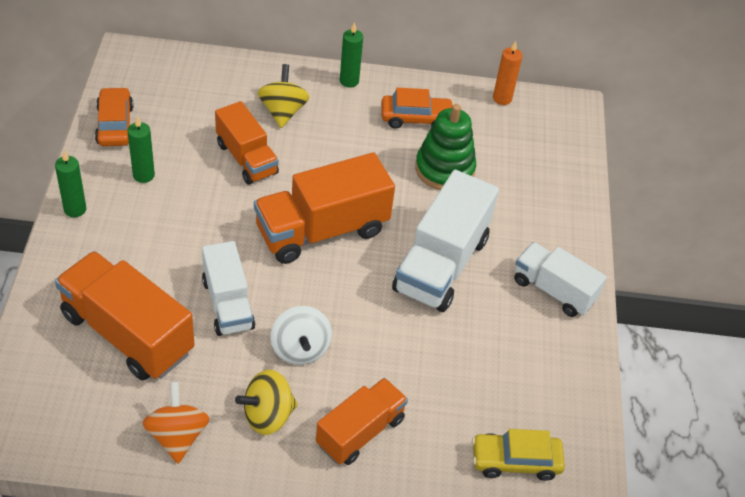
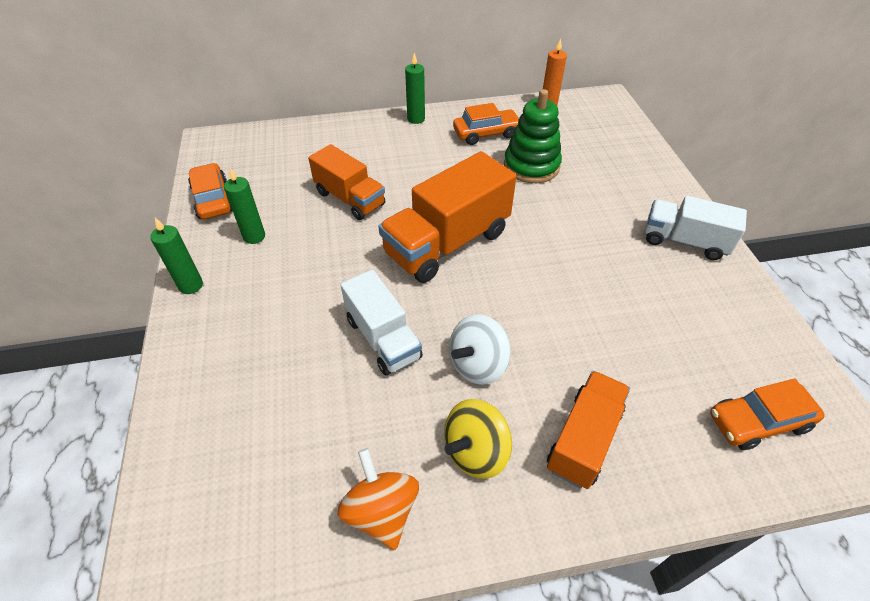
camera: 10 degrees left, 0 degrees up
(127, 333) = (284, 401): orange truck -> none
(283, 111) = (368, 154): yellow spinning top -> none
(300, 349) = (477, 364): white spinning top -> white spinning top turned 75 degrees clockwise
(441, 264) = (572, 245): white truck -> none
(515, 461) = (758, 421): yellow car -> orange car

